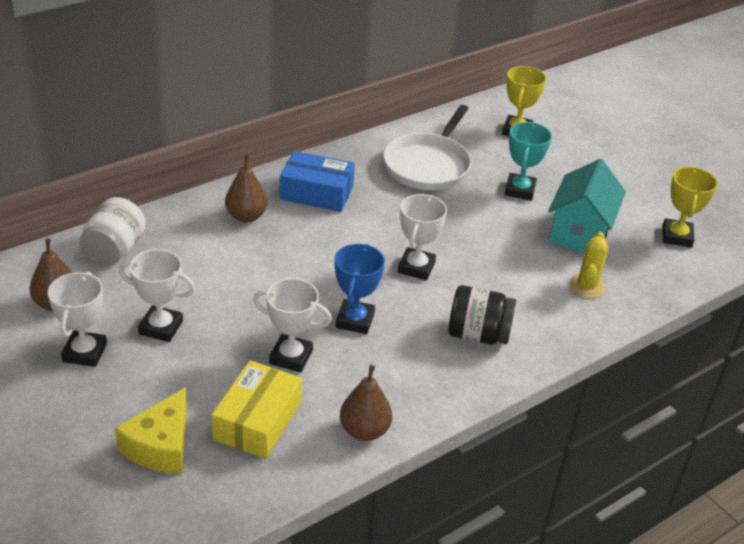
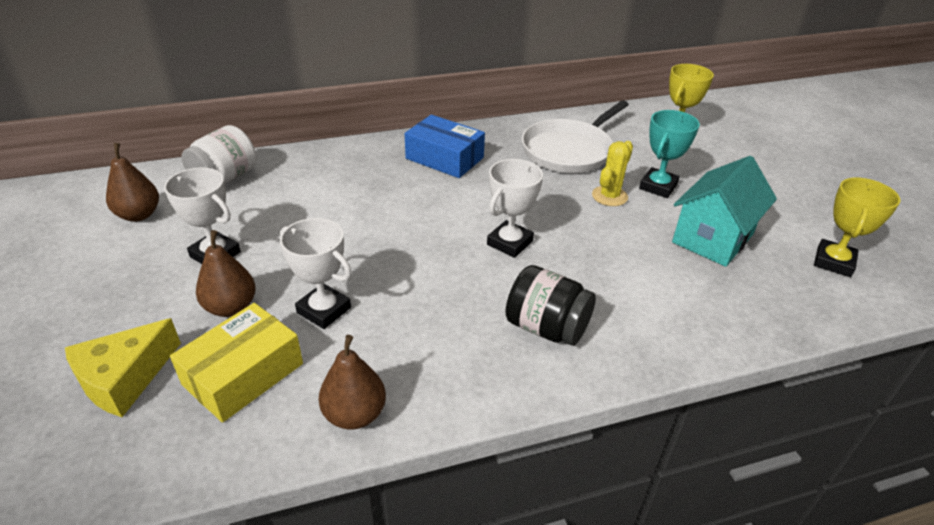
camera: 20 degrees right, 0 degrees up
(85, 352) = (127, 264): white trophy -> none
(246, 216) = (365, 168): brown pear -> brown pear (231, 307)
(355, 320) = (414, 285): blue trophy -> none
(586, 286) = (702, 298): yellow cactus -> yellow cactus (609, 196)

